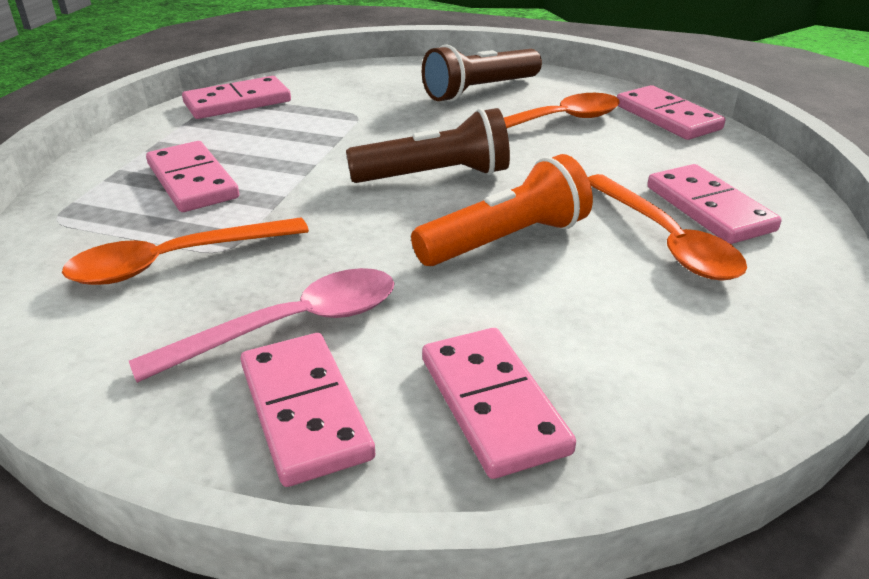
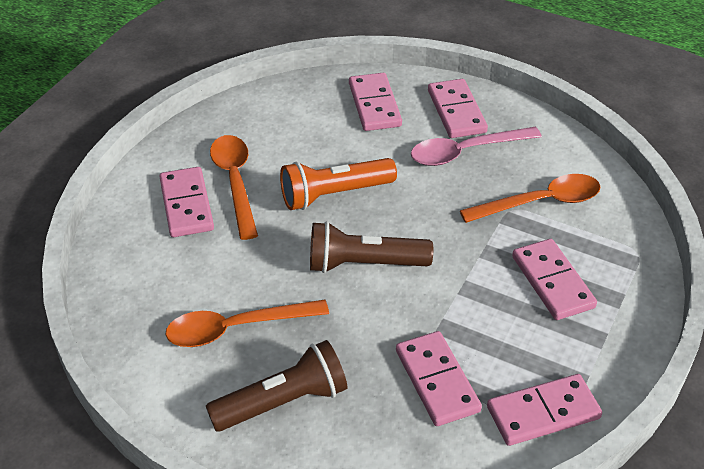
camera: 170 degrees left, 10 degrees up
(667, 117) = (127, 322): pink domino -> pink domino (437, 381)

